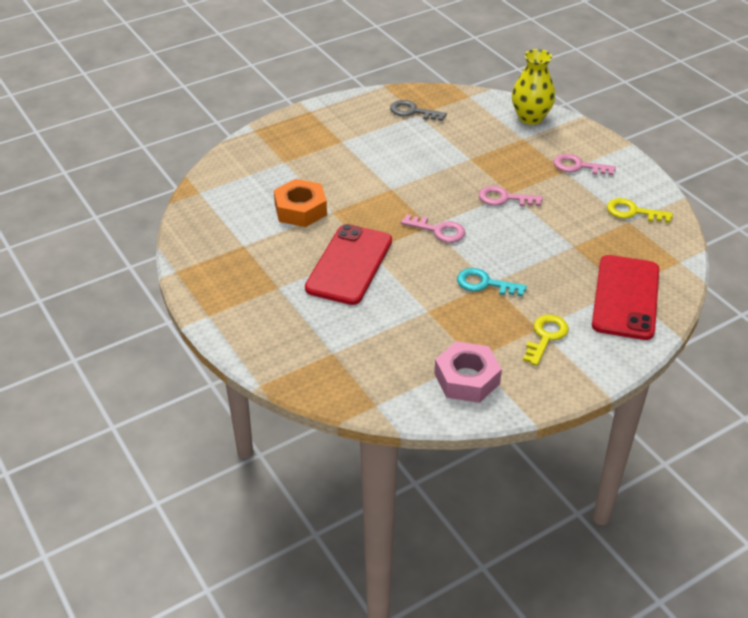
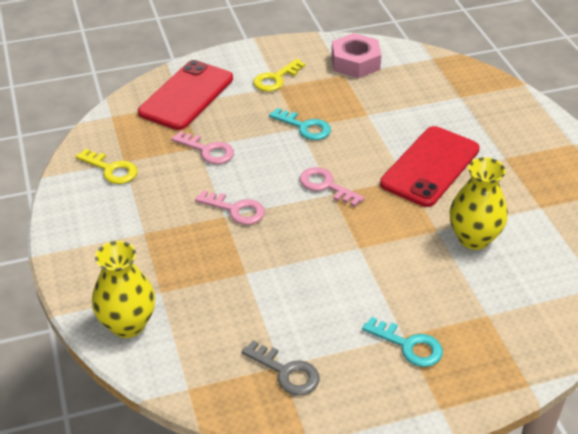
camera: 165 degrees left, 0 degrees up
(300, 210) = (473, 238): orange nut -> yellow vase
(337, 136) = (409, 346): none -> turquoise key
(578, 166) = (124, 235): pink key -> pink key (208, 151)

